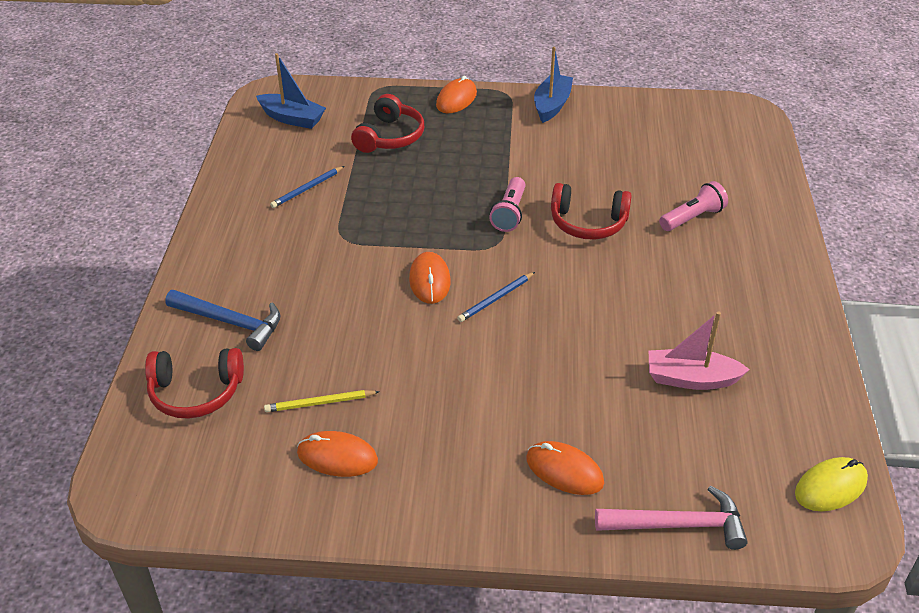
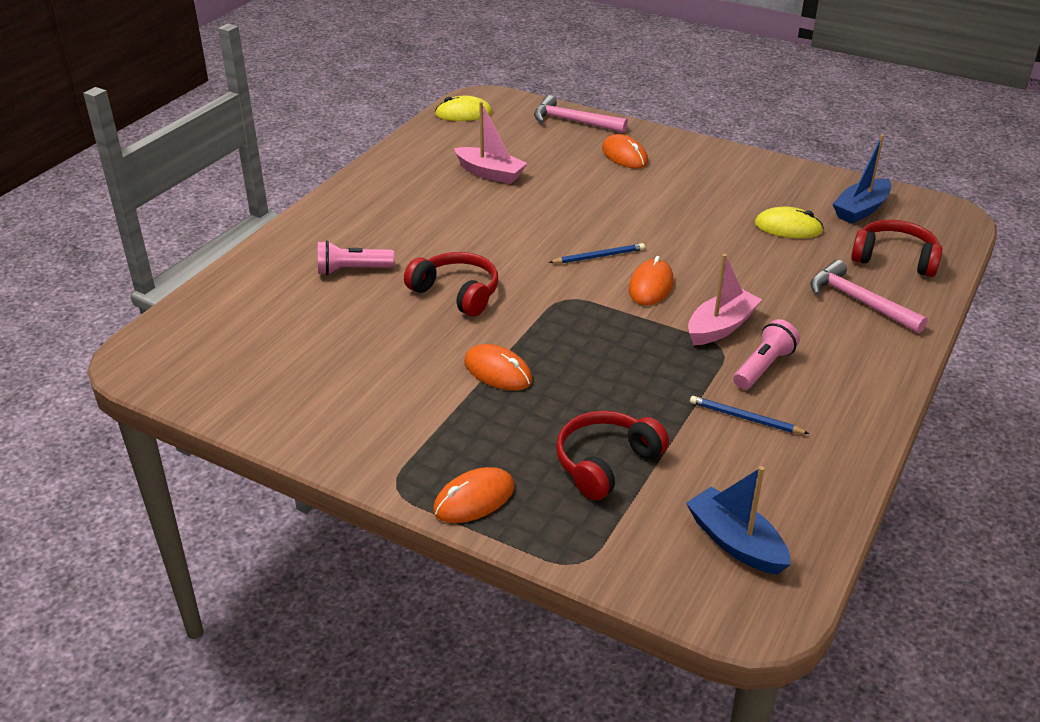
camera: 155 degrees left, 5 degrees down
(230, 322) = (859, 301): blue hammer -> pink hammer
(307, 189) = (745, 418): blue pencil -> blue pencil turned 135 degrees counterclockwise
(320, 403) = (788, 227): yellow pencil -> yellow mouse
(337, 457) = (783, 197): orange mouse -> orange mouse (498, 371)
(350, 257) = (721, 327): none -> pink boat
(509, 213) = (527, 323): pink flashlight -> pink flashlight (763, 367)
(552, 105) = (354, 445): blue boat -> blue boat (861, 209)

